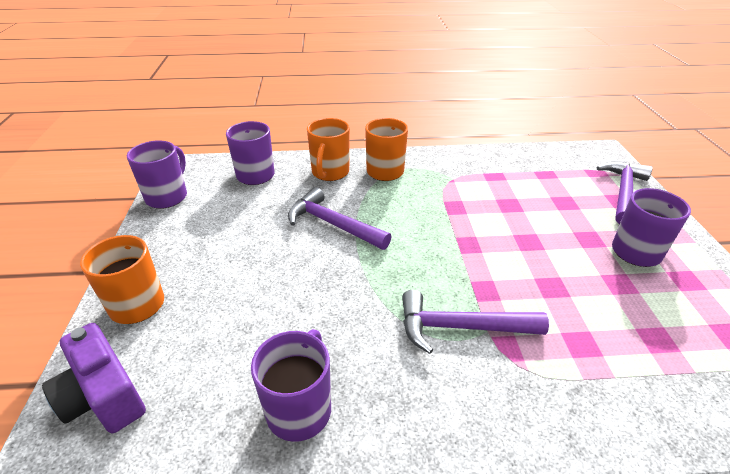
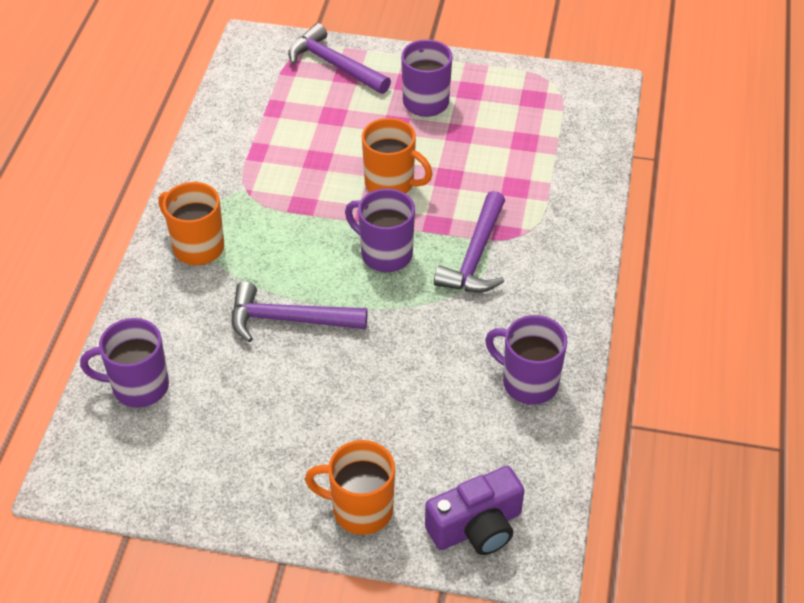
camera: 75 degrees left, 10 degrees up
(167, 196) = (149, 491): purple mug -> purple mug (385, 254)
(330, 173) = (174, 304): orange mug -> orange mug (391, 183)
(333, 224) = (289, 320): purple hammer -> purple hammer turned 45 degrees clockwise

